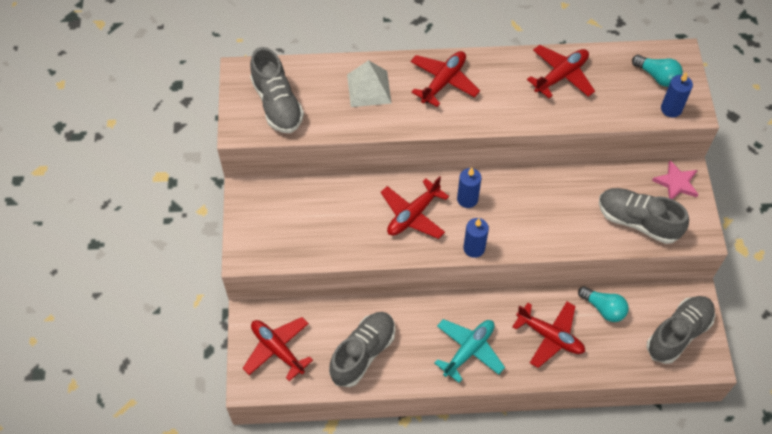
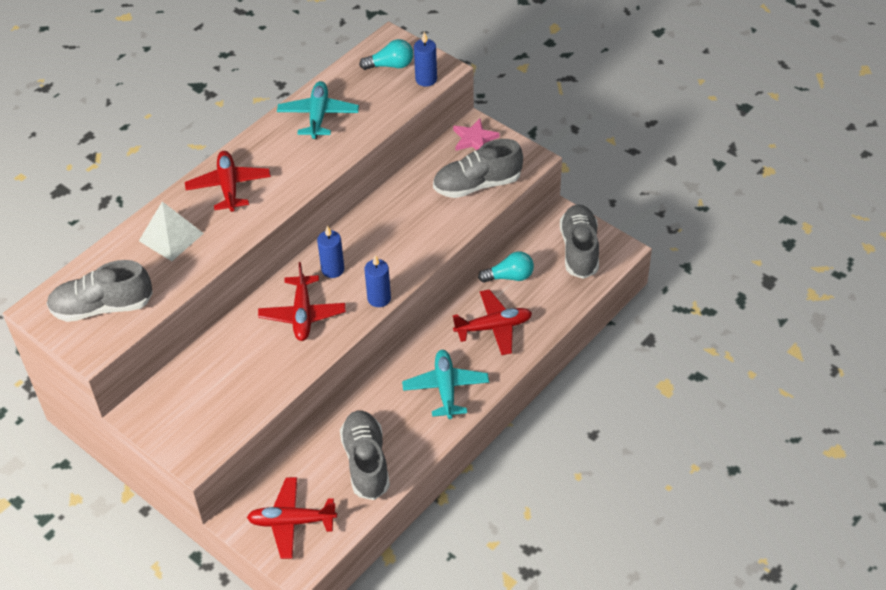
camera: 45 degrees left, 10 degrees down
(277, 104) = (102, 307): grey shoe -> grey shoe turned 150 degrees clockwise
(561, 76) = (318, 116): red plane -> turquoise plane

